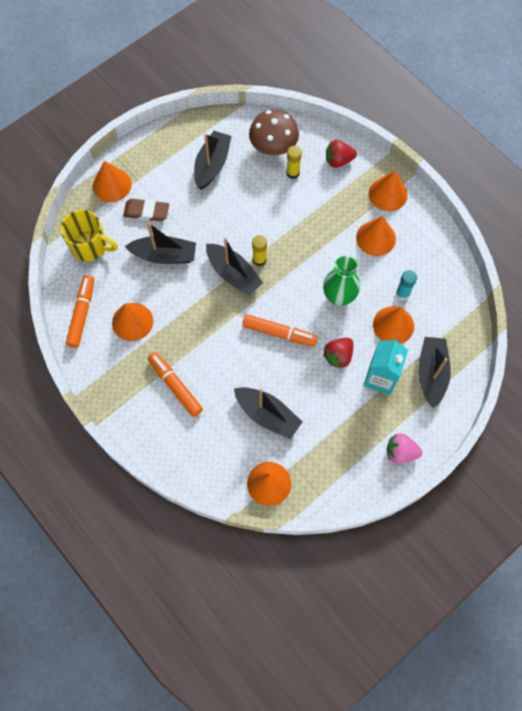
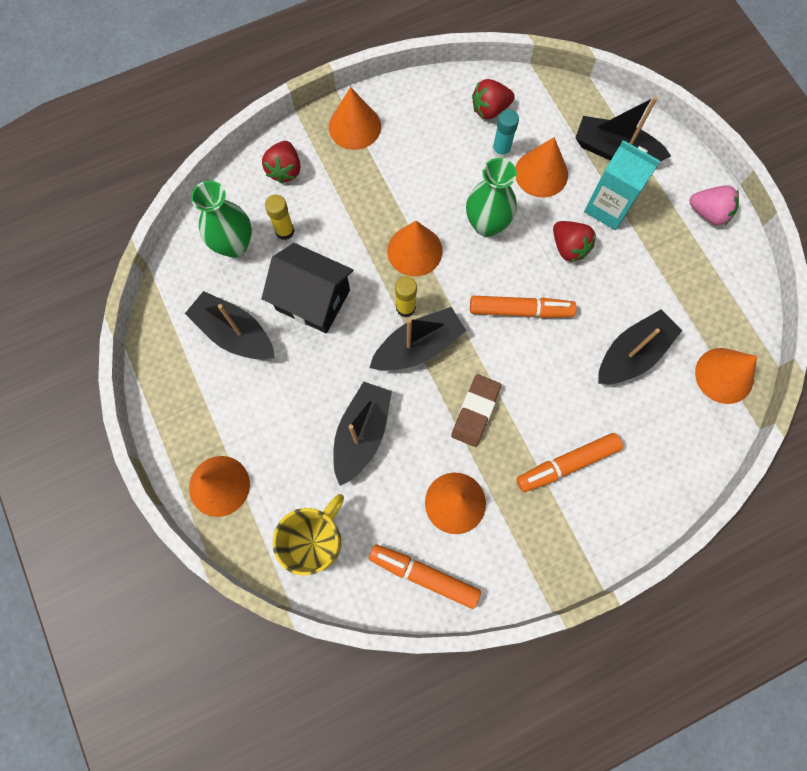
camera: 75 degrees left, 5 degrees up
(146, 212) = (282, 444): brown eraser -> brown eraser (475, 411)
(248, 203) = (313, 300): none -> black house
(273, 147) = (234, 245): brown mushroom -> green vase
(279, 333) = (520, 310): orange marker -> orange marker turned 60 degrees clockwise
(376, 238) = (414, 158): orange cone -> orange cone (414, 250)
(400, 452) = (708, 213): pink strawberry -> pink strawberry turned 90 degrees counterclockwise
(435, 279) = (490, 109): none -> red strawberry

